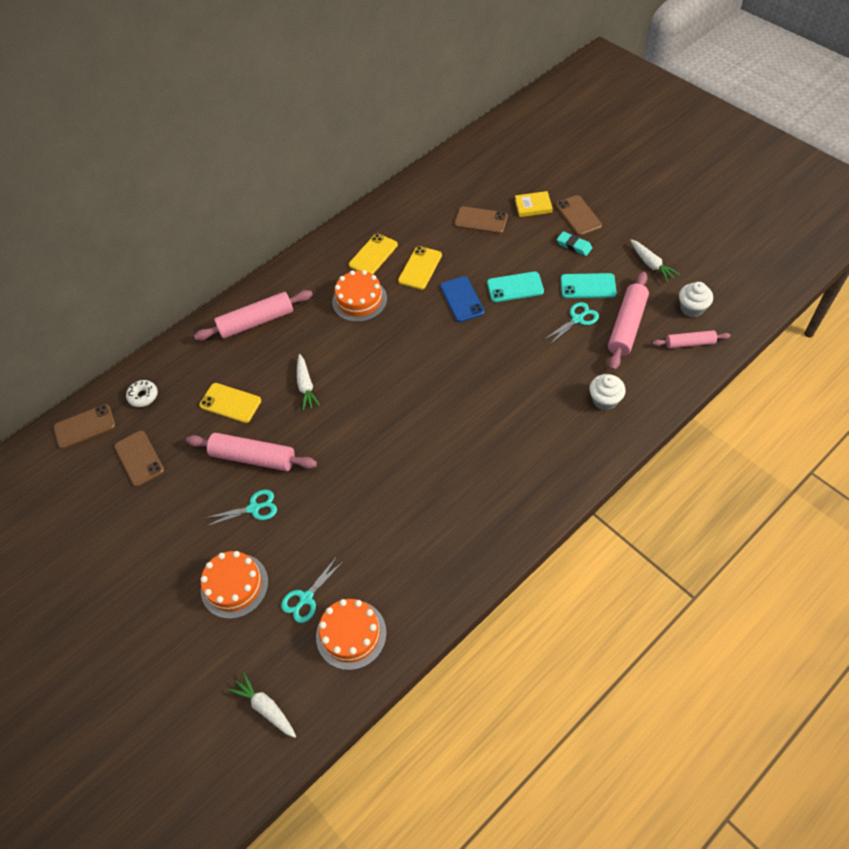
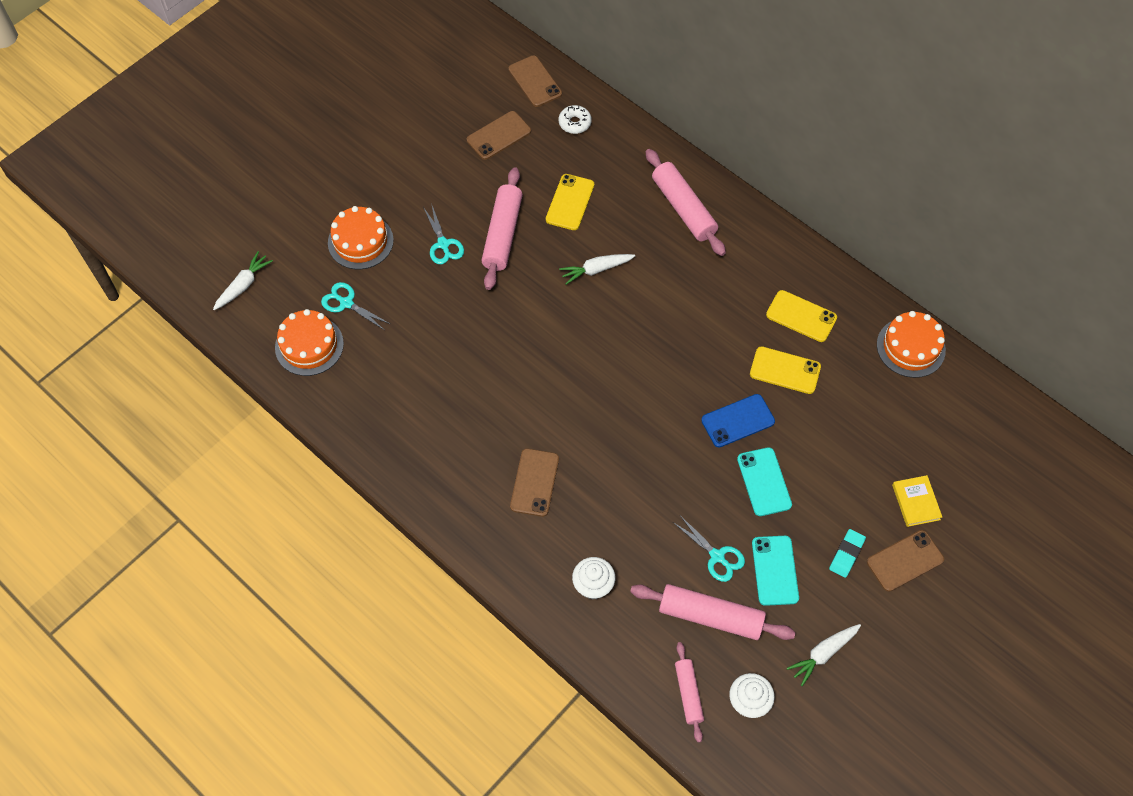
camera: 80 degrees right, 5 degrees up
(359, 300) = (725, 309): orange cake -> orange cake (911, 347)
(481, 220) = (879, 437): brown phone -> brown phone (534, 482)

